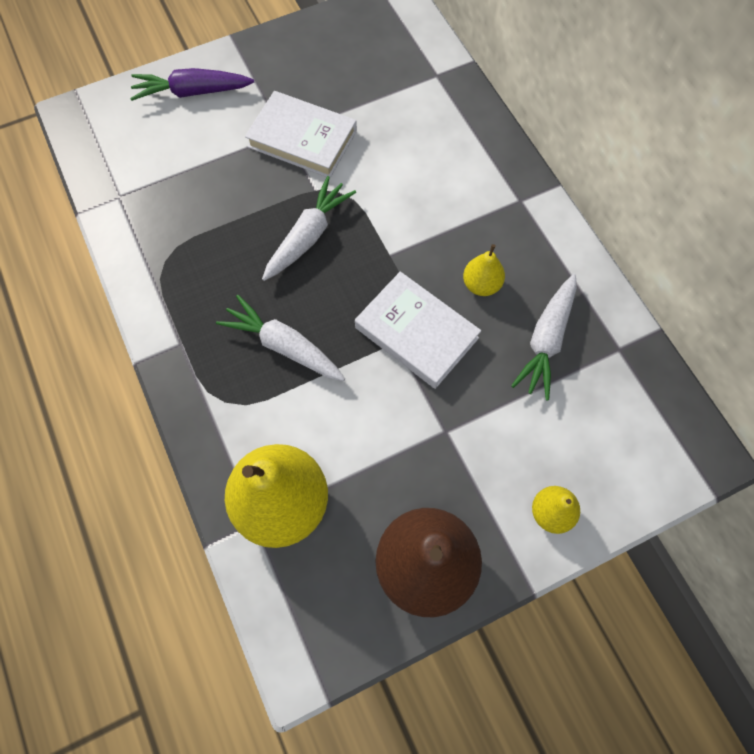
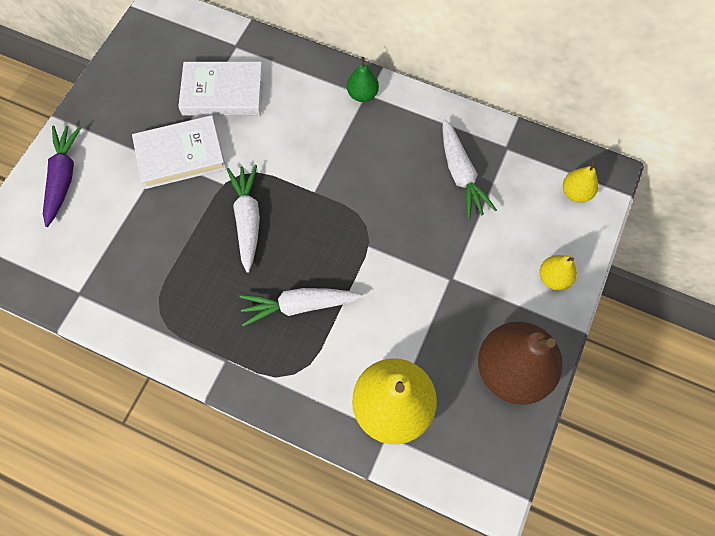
camera: 40 degrees left, 0 degrees up
(192, 92) = (63, 177): purple carrot -> purple carrot turned 135 degrees clockwise
(416, 333) = (378, 230): white book -> white book (223, 92)
(481, 285) = (391, 168): yellow pear -> yellow pear (575, 193)
(516, 197) = (362, 94): none -> green pear

